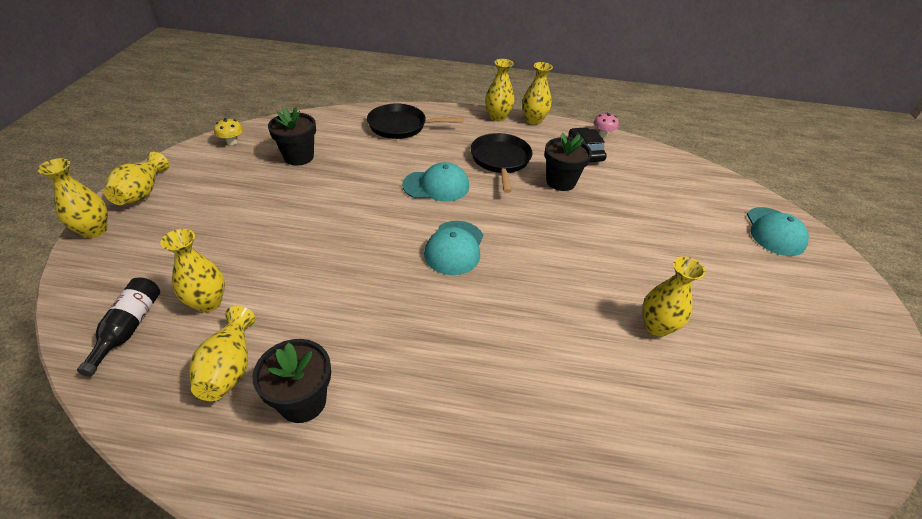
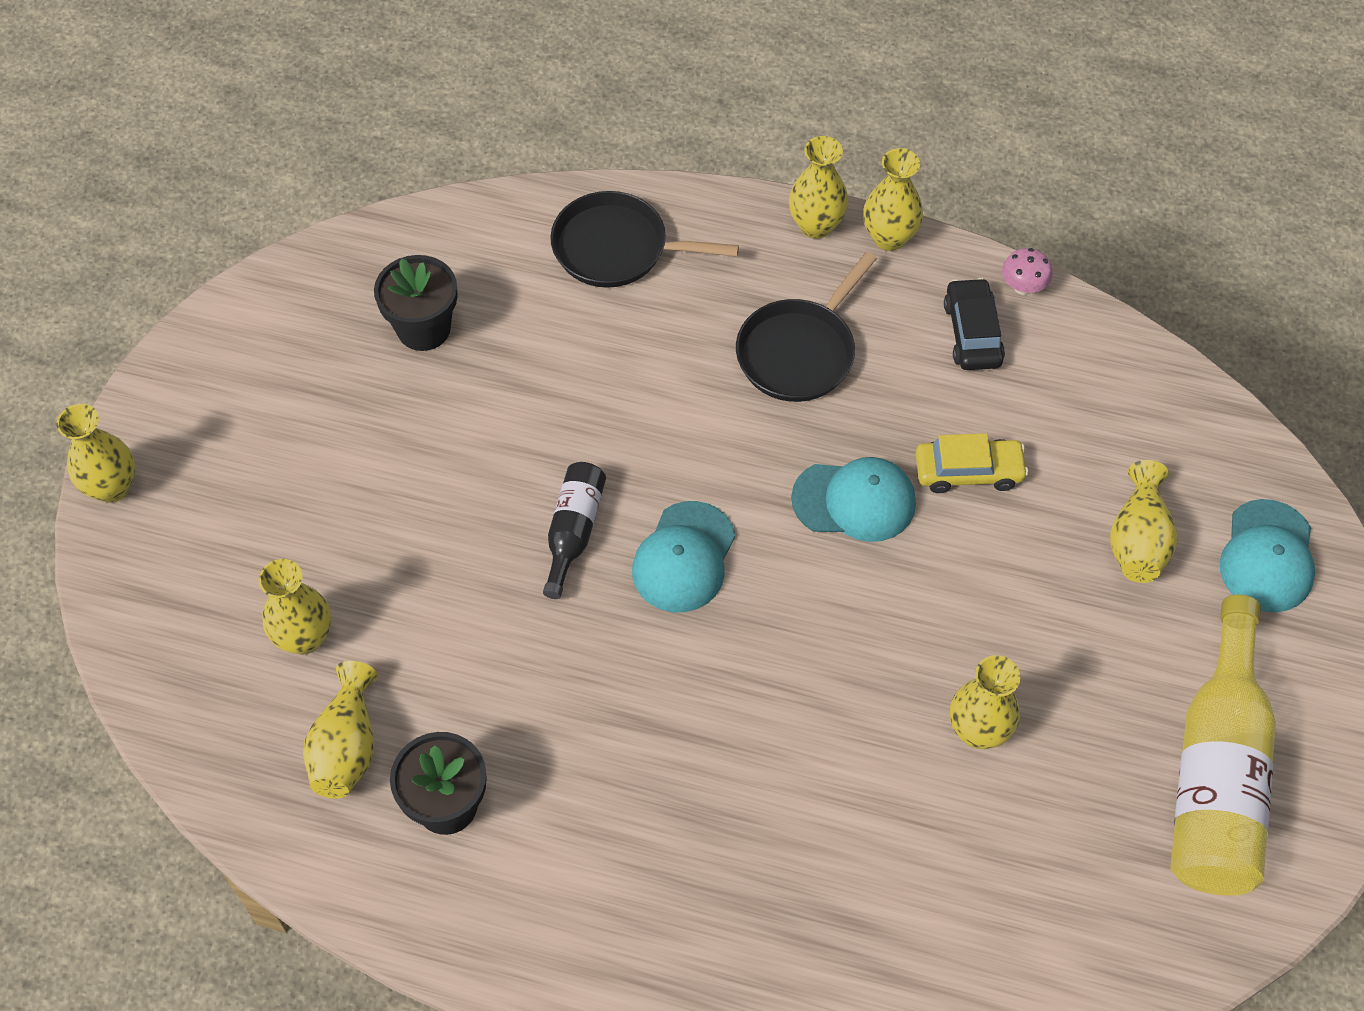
camera: 10 degrees right, 15 degrees up
(129, 328) = (201, 673): black bottle -> black bottle (573, 531)
(142, 193) = (168, 408): yellow vase -> yellow vase (1138, 540)
(232, 142) = (301, 284): yellow mushroom -> none
(436, 186) = (669, 414): turquoise cap -> turquoise cap (854, 501)
(500, 160) = (799, 352): black pan -> black pan turned 150 degrees counterclockwise
(560, 182) = (902, 414): black flower pot -> none
(603, 203) = (968, 471): none -> yellow car
(809, 340) = (1216, 774): none -> yellow bottle

